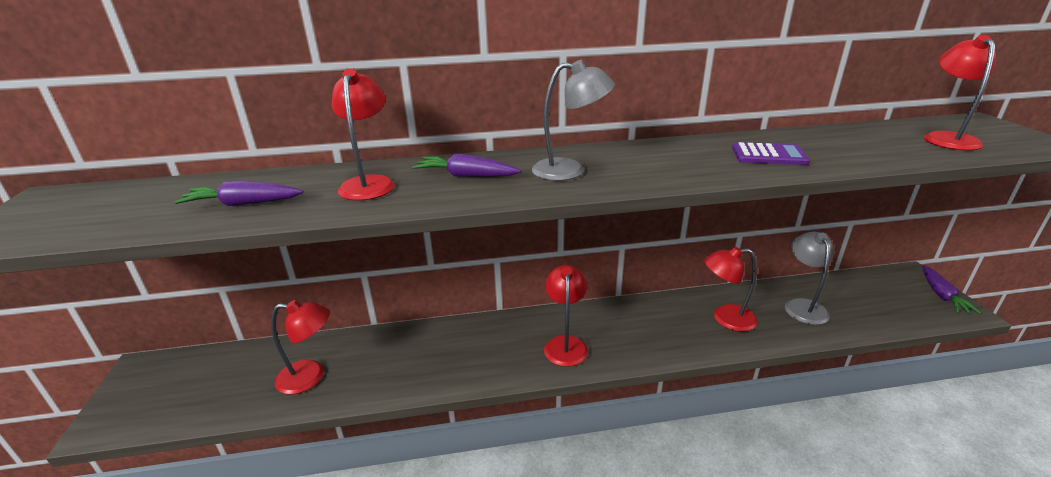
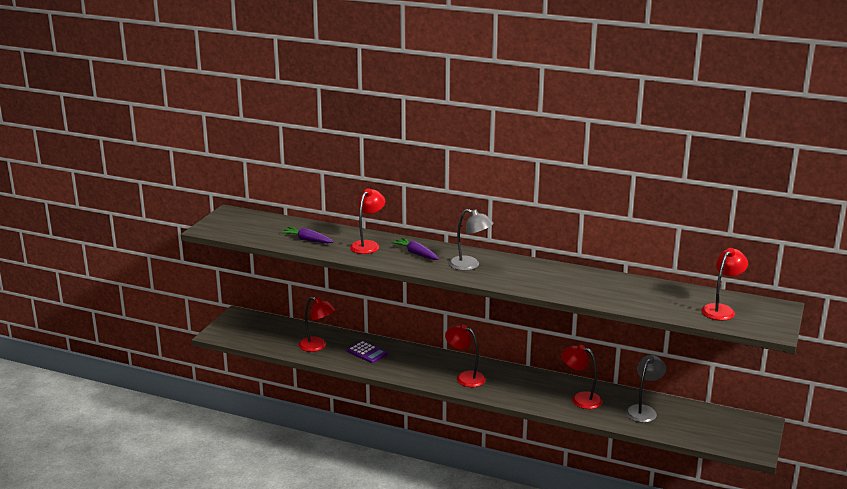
camera: 30 degrees right, 5 degrees down
(565, 344) = (465, 377): red lamp -> red lamp turned 90 degrees counterclockwise
(768, 155) = (589, 288): purple calculator -> purple calculator (367, 352)
(941, 295) = (758, 439): purple carrot -> none

